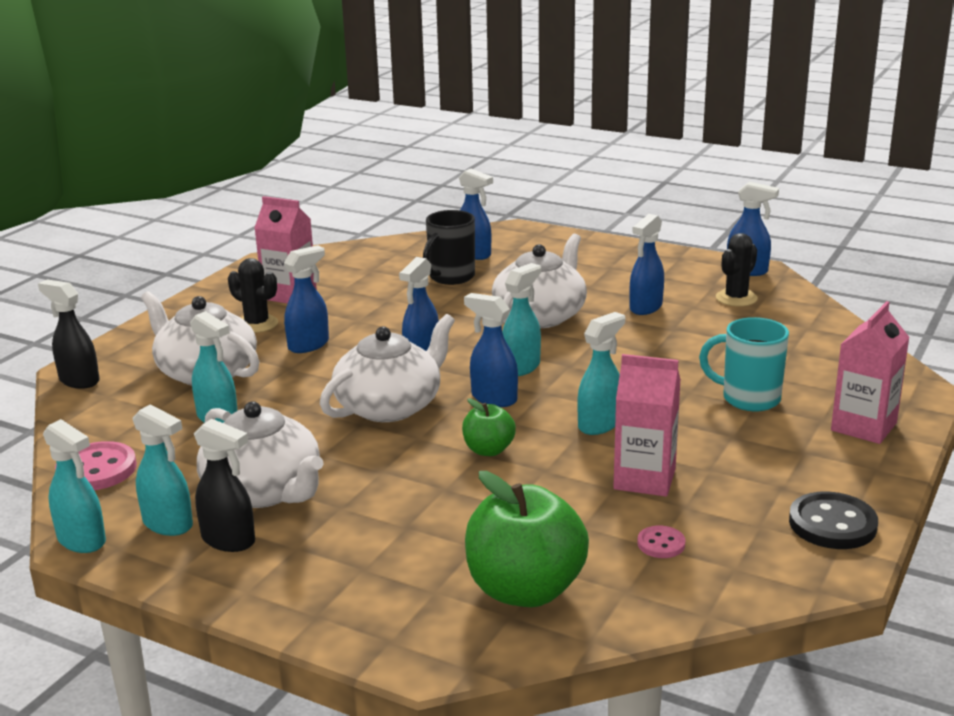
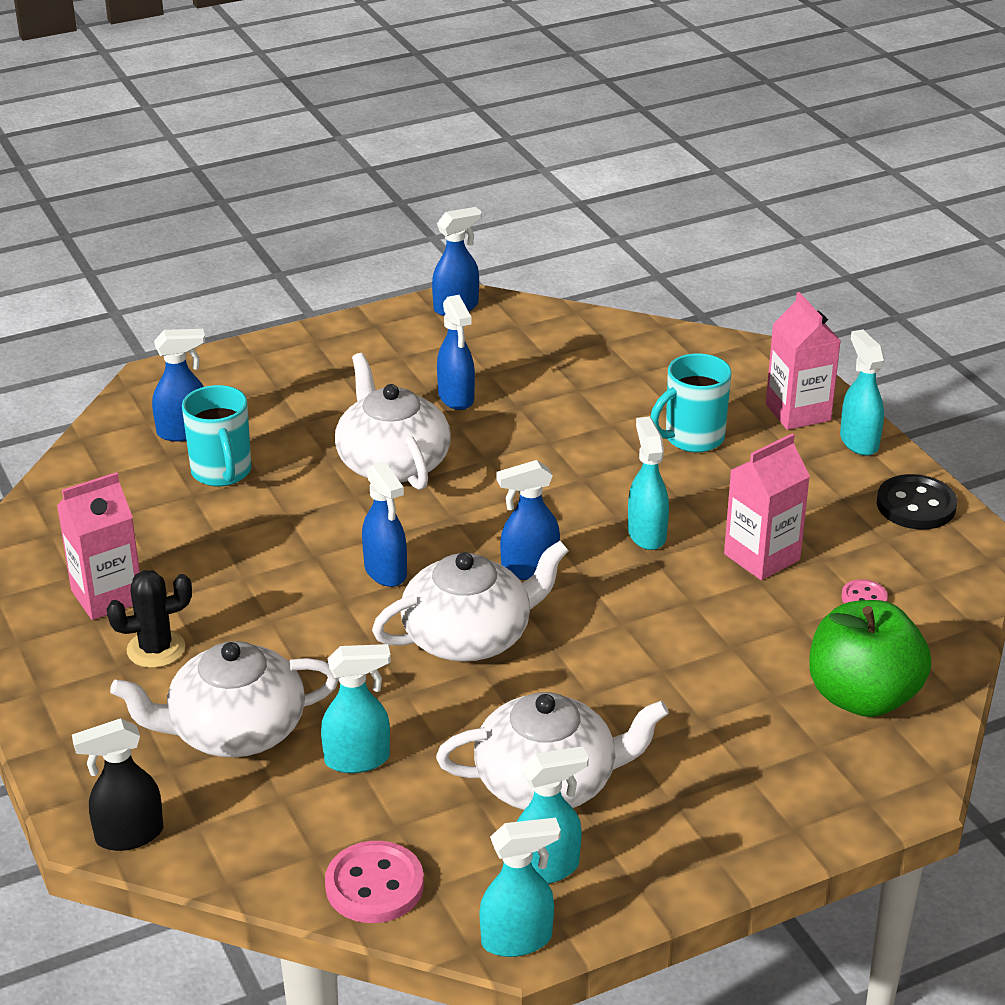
camera: 55 degrees left, 10 degrees up
(229, 540) = (618, 837): black spray bottle -> none
(309, 345) = (261, 633): blue spray bottle -> none
(390, 406) = (469, 636): white teapot -> white teapot turned 75 degrees clockwise
(450, 277) = (222, 472): black mug -> turquoise mug
(488, 450) = (622, 615): green apple -> none
(521, 367) = (487, 524): turquoise spray bottle -> turquoise spray bottle (858, 442)
(736, 298) = (504, 343): black cactus -> none

